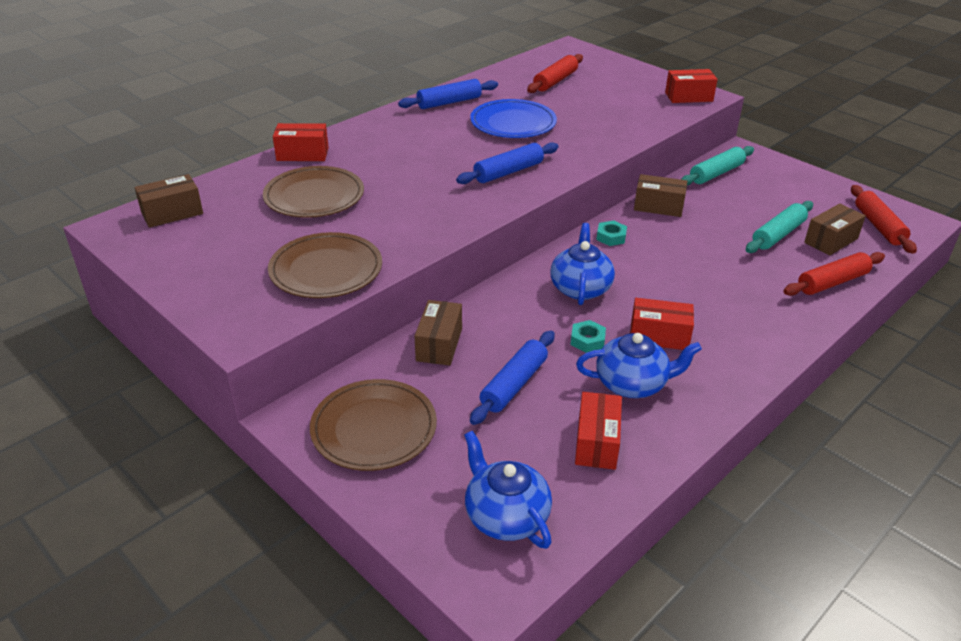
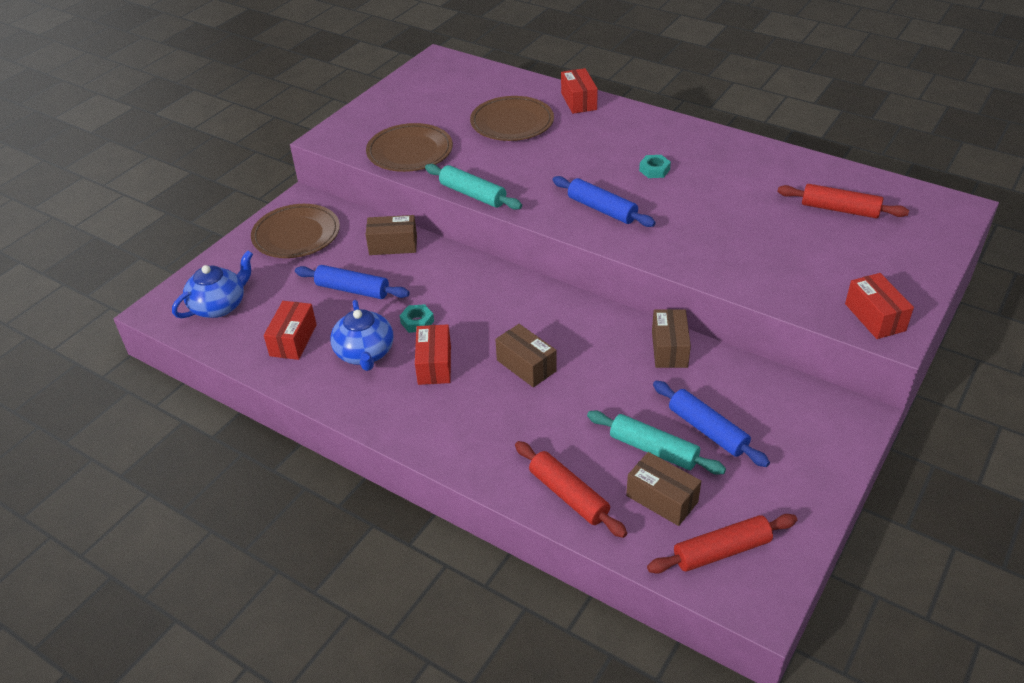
camera: 80 degrees right, 5 degrees up
(172, 213) = (463, 74): brown box -> brown box (526, 365)
(449, 102) = (731, 151): blue rolling pin -> blue rolling pin (708, 430)
(513, 123) = (709, 197): blue plate -> none
(580, 288) = (494, 309): blue teapot -> none
(597, 442) = (293, 340): red box -> red box turned 75 degrees counterclockwise
(611, 237) = (590, 320): turquoise nut -> turquoise nut (654, 170)
(716, 173) = (777, 393): turquoise rolling pin -> turquoise rolling pin (472, 194)

